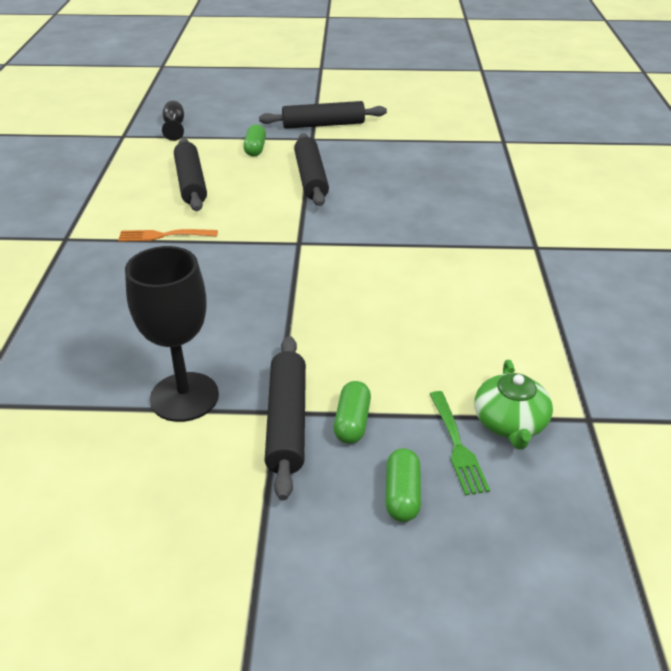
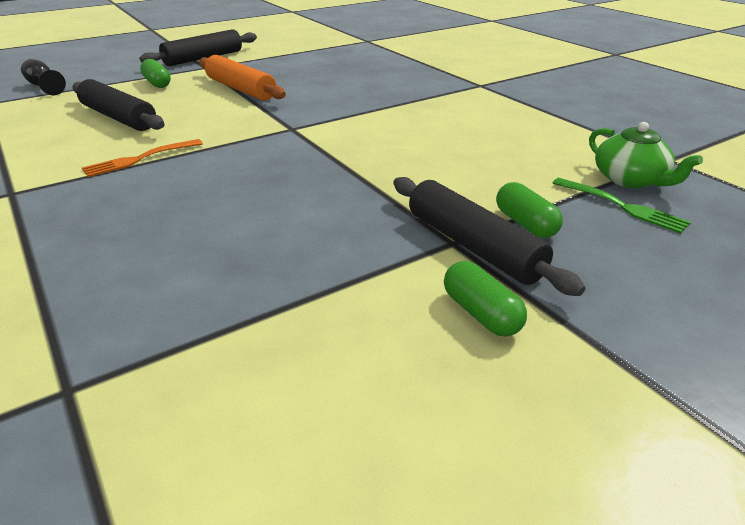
camera: 35 degrees left, 5 degrees down
(184, 397) = (345, 268): black goblet -> none
(311, 178) = (240, 89): black rolling pin -> orange rolling pin
(402, 495) = (641, 253): green capsule -> green capsule (481, 313)

